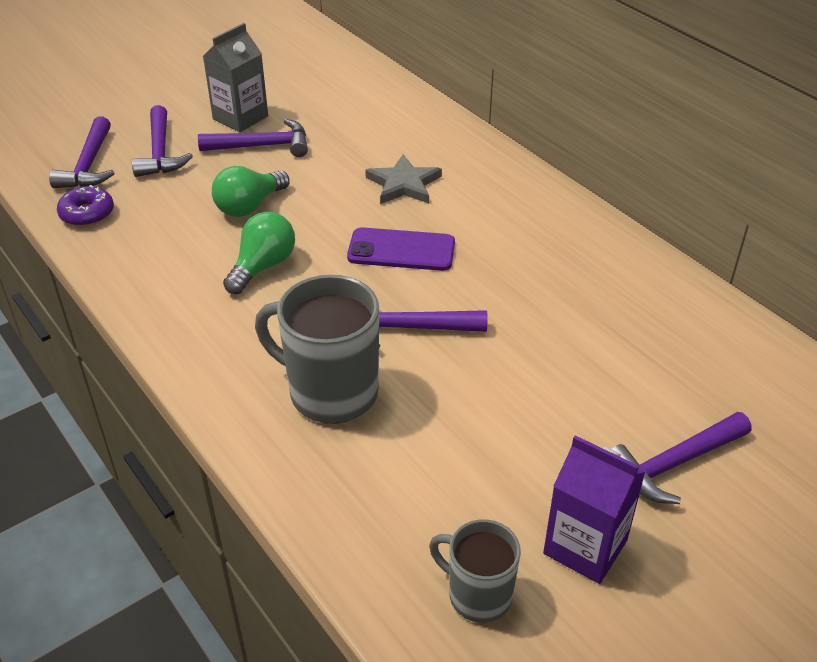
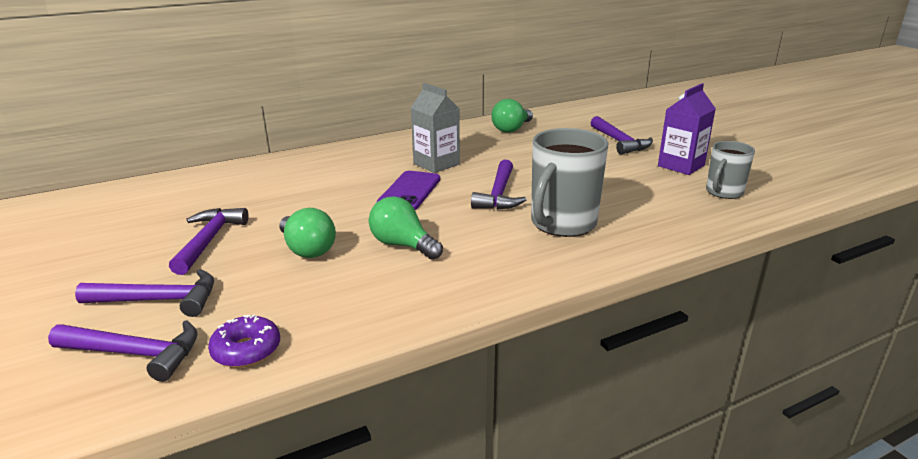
camera: 80 degrees left, 15 degrees down
(240, 117) = (141, 251): grey carton -> grey carton (436, 164)
(403, 184) = (325, 185): grey star -> none
(676, 322) = (511, 129): none -> green light bulb

